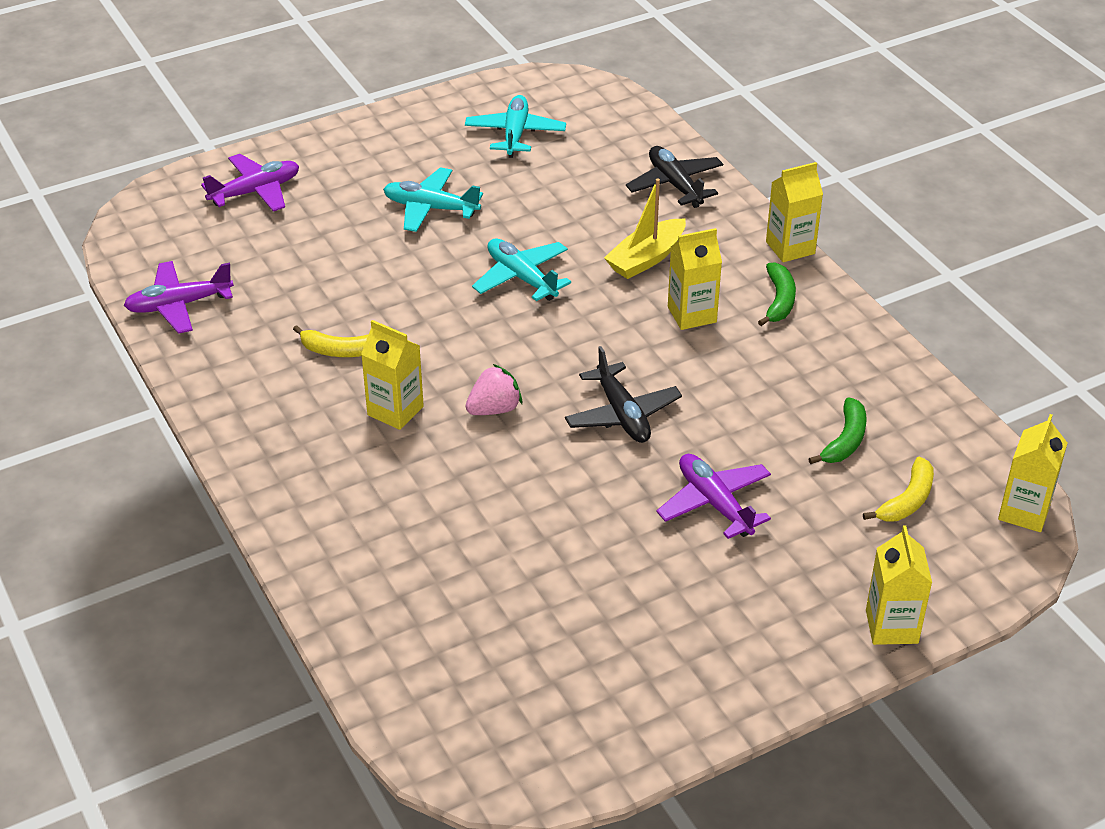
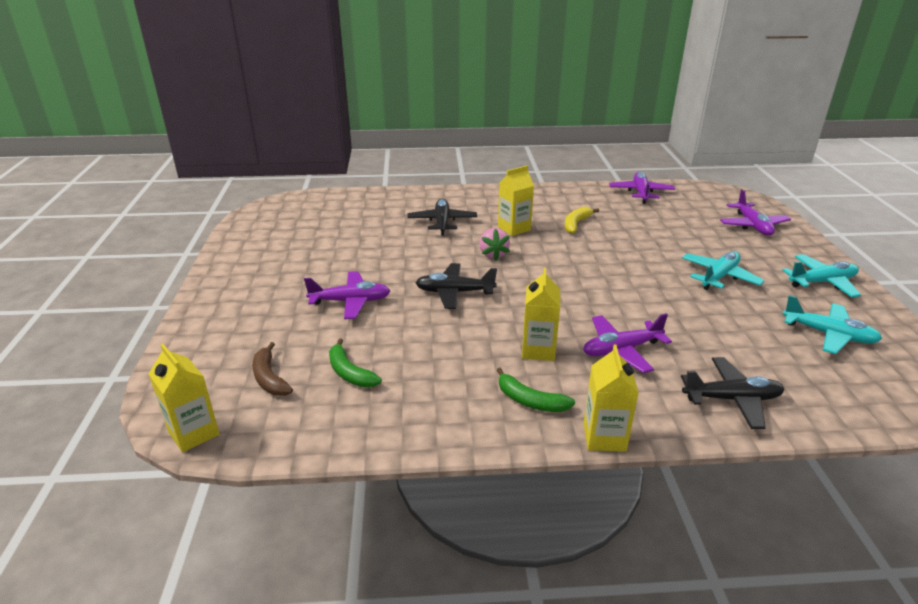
camera: 115 degrees right, 10 degrees down
(419, 498) = (442, 222): none -> black plane
(521, 277) = (620, 292): turquoise plane -> turquoise plane (822, 282)
(646, 258) = (621, 350): yellow boat -> purple plane
(891, 626) = (193, 330): yellow carton -> none
(907, 500) = (269, 378): yellow banana -> brown banana

